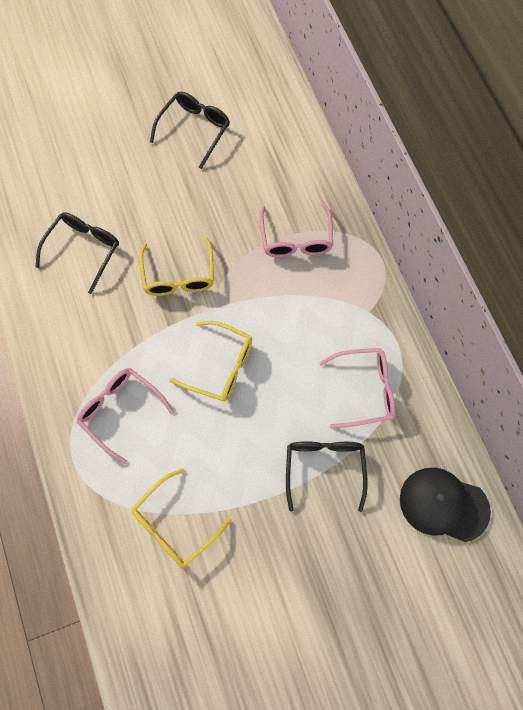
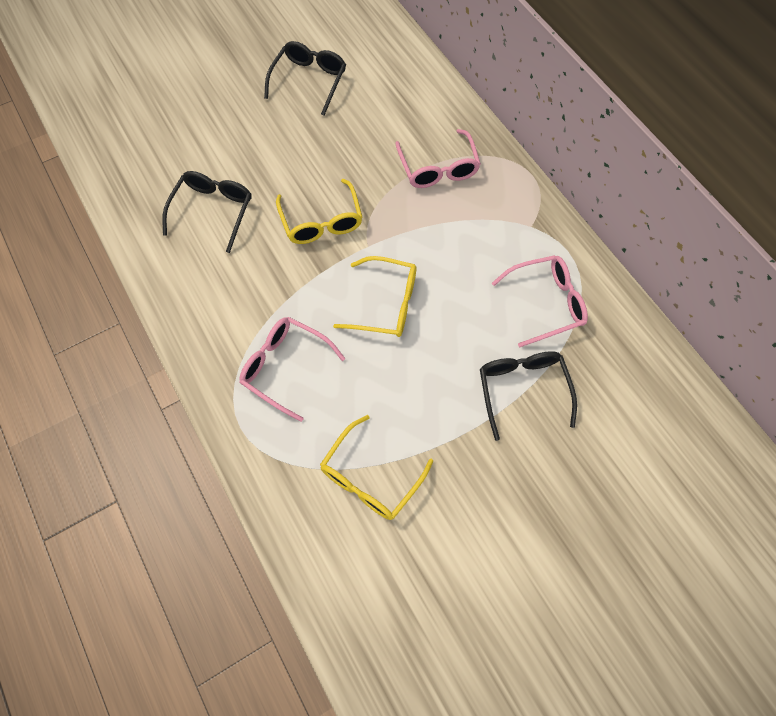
camera: 10 degrees left, 5 degrees down
(443, 504) = (659, 405): black cap -> none

